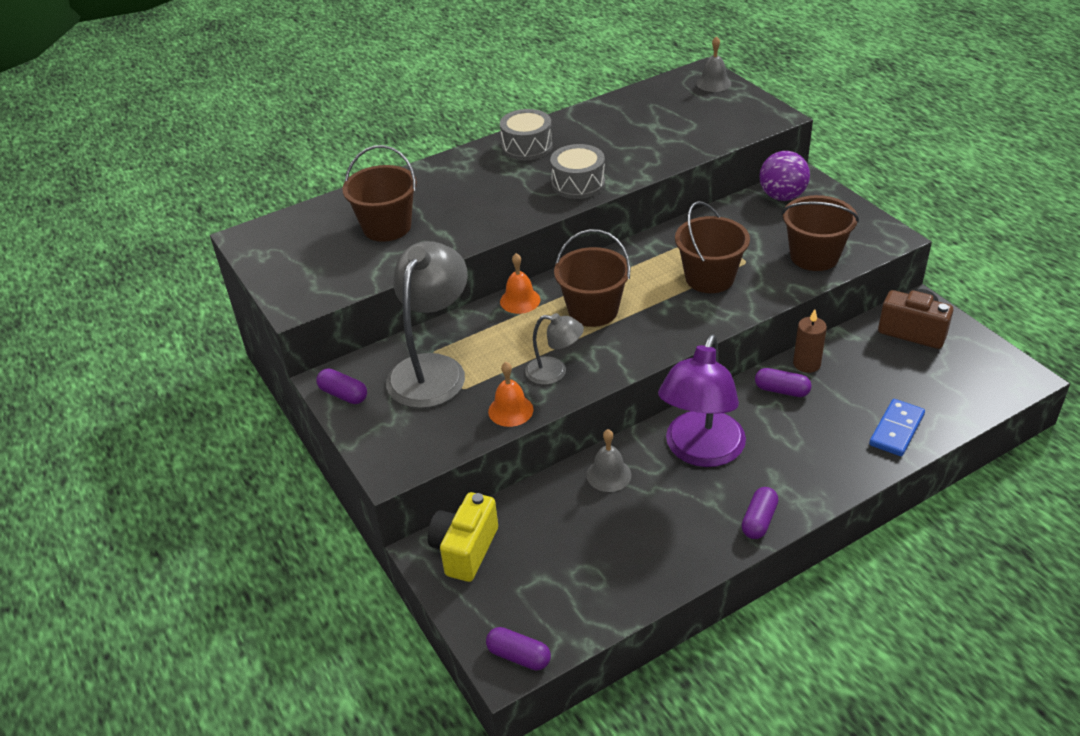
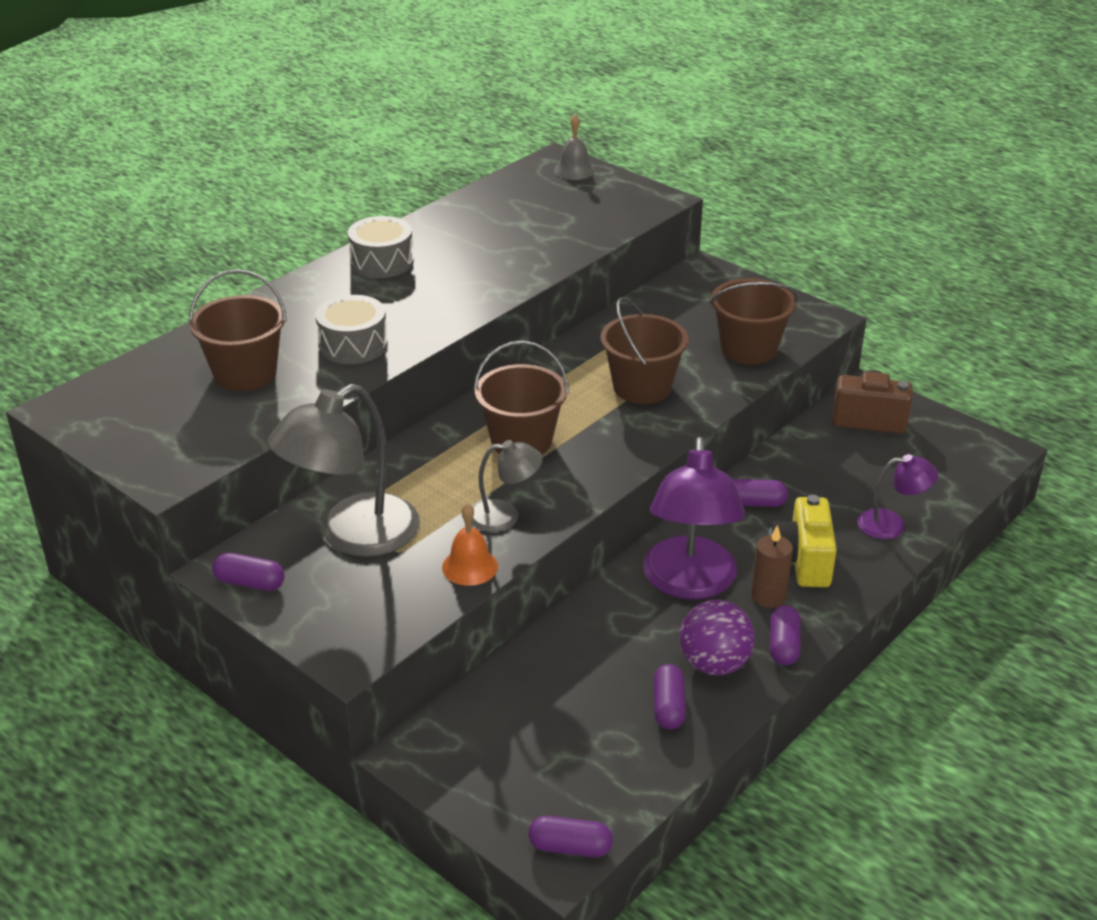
camera: 20 degrees left, 5 degrees down
(432, 369) = (352, 536): grey lamp -> grey lamp turned 135 degrees counterclockwise
(465, 550) = (456, 742): yellow camera -> yellow camera (801, 561)
(520, 300) = (428, 442): orange bell -> none
(578, 183) = (463, 296): grey drum -> grey drum (353, 345)
(608, 475) = (594, 627): grey bell -> none
(642, 555) = (668, 707): none -> purple capsule
(782, 196) = (686, 289): purple ball -> purple ball (714, 664)
(806, 364) = (769, 470): brown candle -> brown candle (768, 596)
(896, 430) = (892, 524): blue domino -> purple lamp

